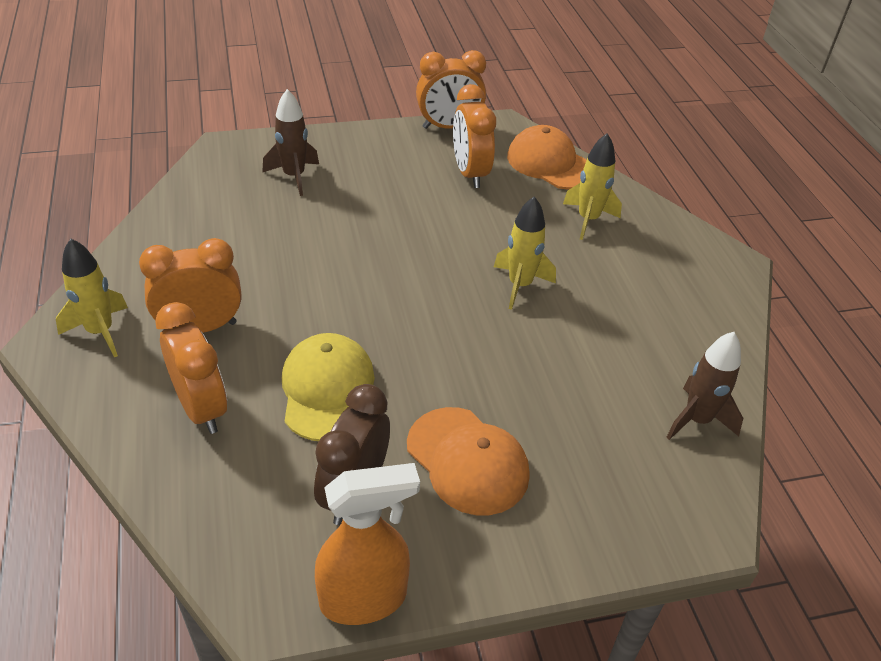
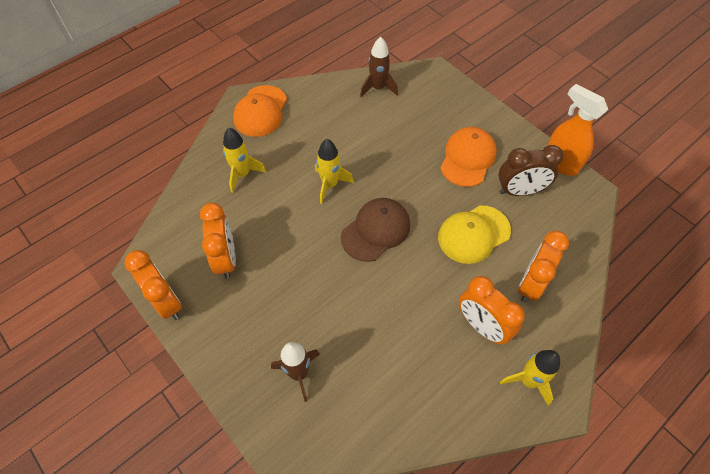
camera: 115 degrees left, 15 degrees up
(414, 297) = (376, 230): none -> brown cap
(470, 173) = (226, 259): orange clock -> orange clock turned 60 degrees counterclockwise
(550, 164) = (185, 216): orange cap -> orange cap (260, 111)

